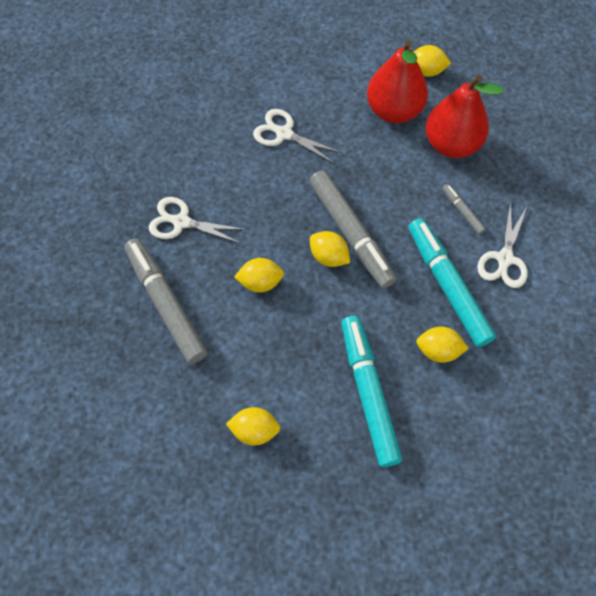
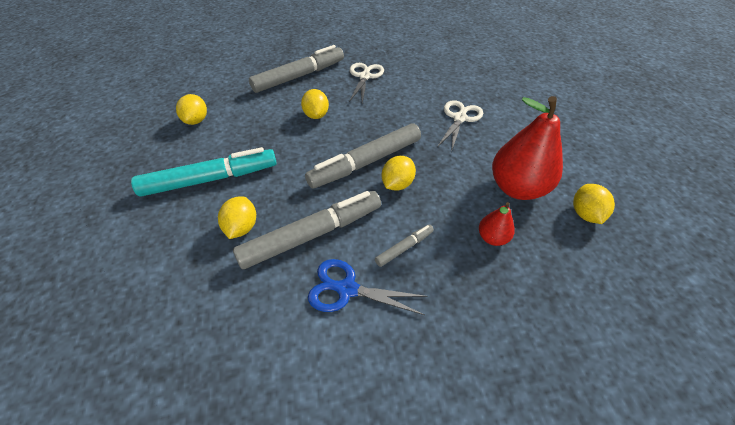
camera: 85 degrees right, 15 degrees down
(329, 256) = (341, 150): yellow lemon -> yellow lemon (397, 184)
(447, 286) = (312, 235): turquoise marker -> grey marker
(451, 144) = (492, 238): red pear -> red pear, size x0.48
(504, 258) = (347, 289): white scissors -> blue scissors

